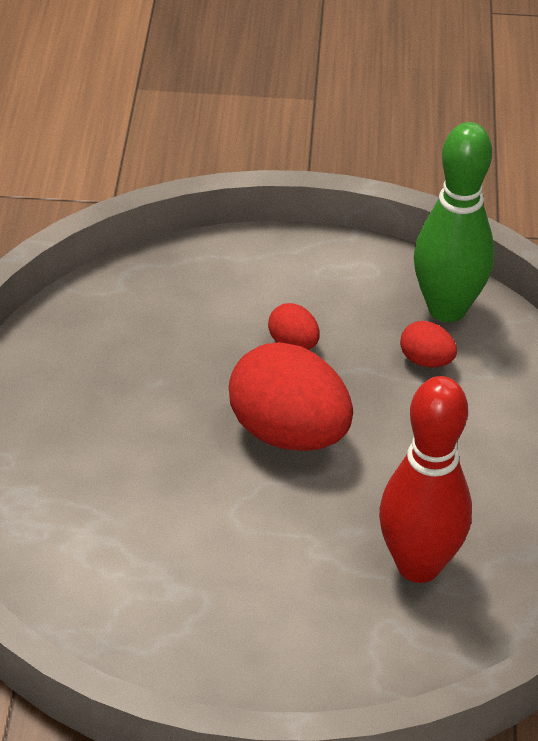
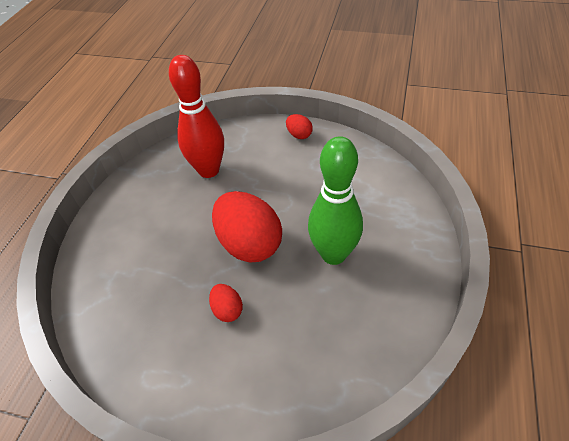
camera: 165 degrees left, 5 degrees up
(426, 360) = (148, 286): red egg -> red egg (299, 135)
(447, 309) = (112, 328): green bowling pin -> green bowling pin (333, 254)

